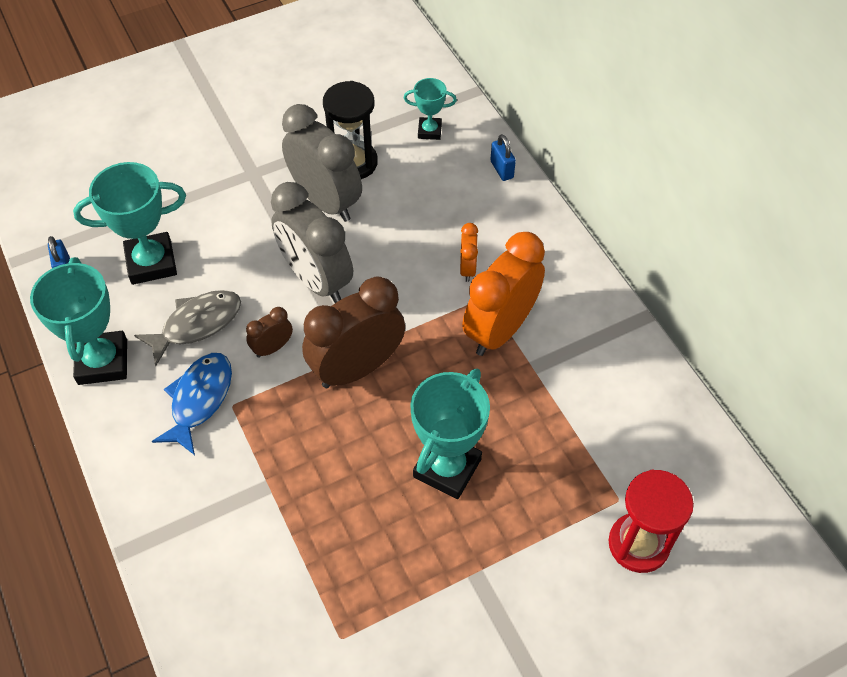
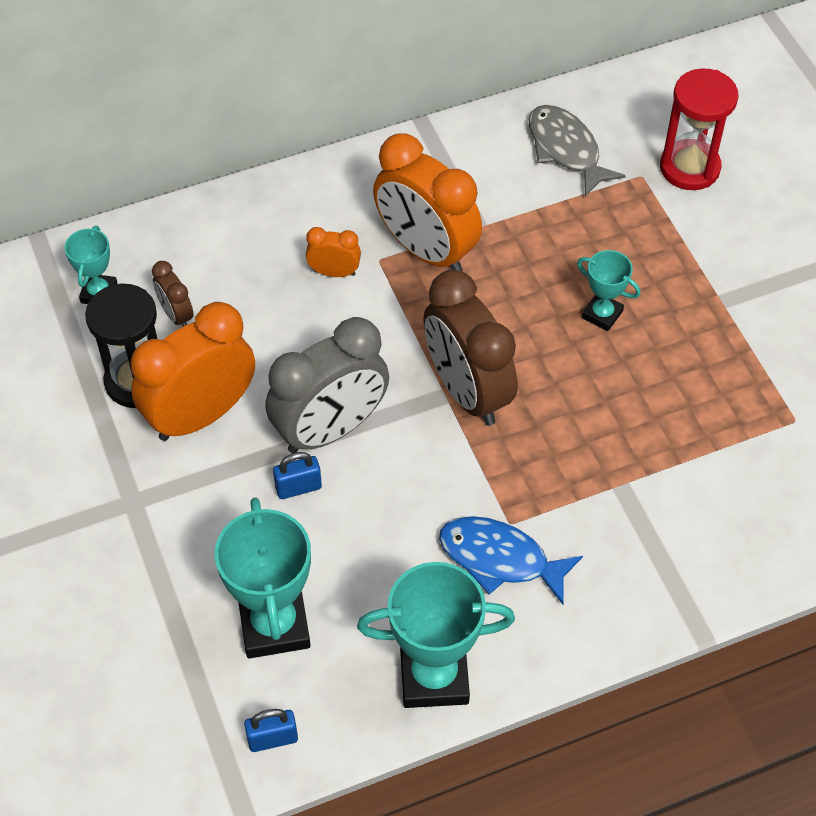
camera: 85 degrees left, 0 degrees up
(197, 324) = (385, 565): grey fish -> grey fish (566, 150)
(272, 348) = (430, 479): brown clock -> brown clock (176, 315)
(326, 201) = (201, 415): grey clock -> orange clock
(447, 468) = (602, 314): turquoise trophy -> turquoise trophy, size x0.54
(501, 169) = (183, 224): blue padlock -> blue padlock (298, 488)

